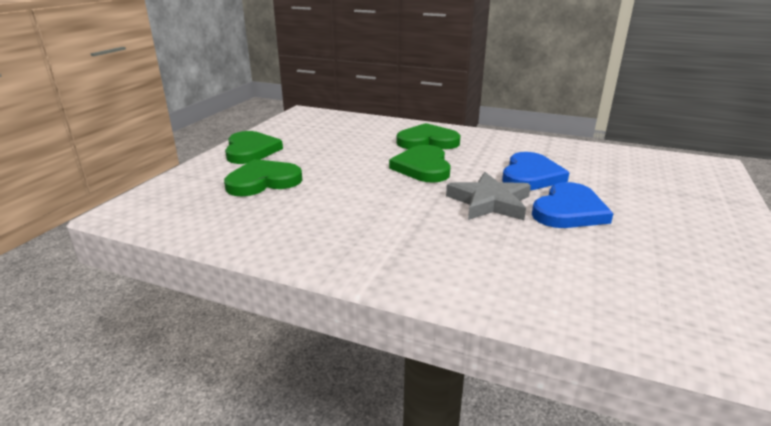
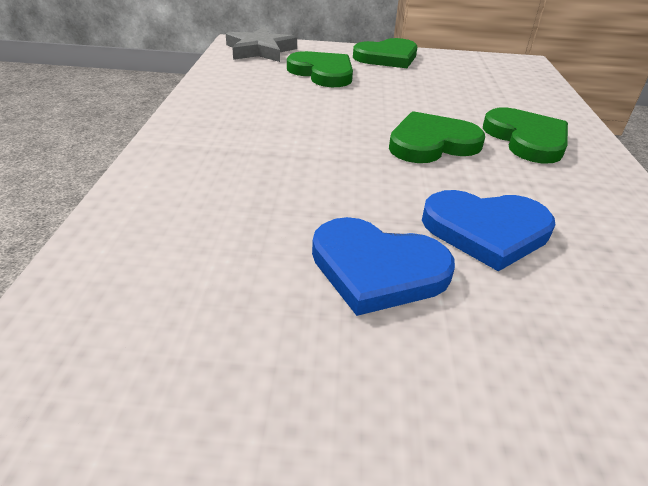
camera: 70 degrees right, 10 degrees up
(489, 202) = (359, 196): grey star -> grey star (260, 50)

